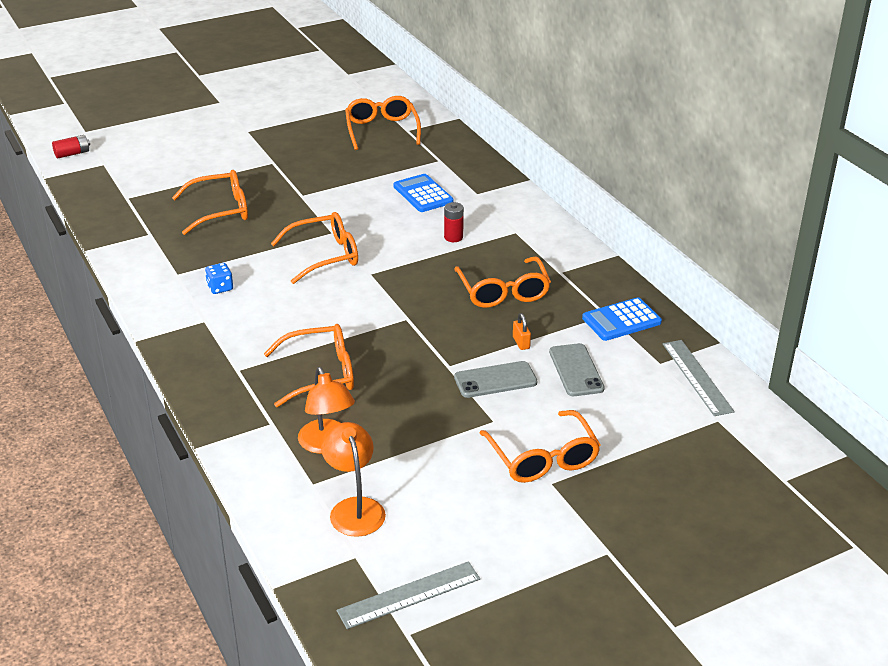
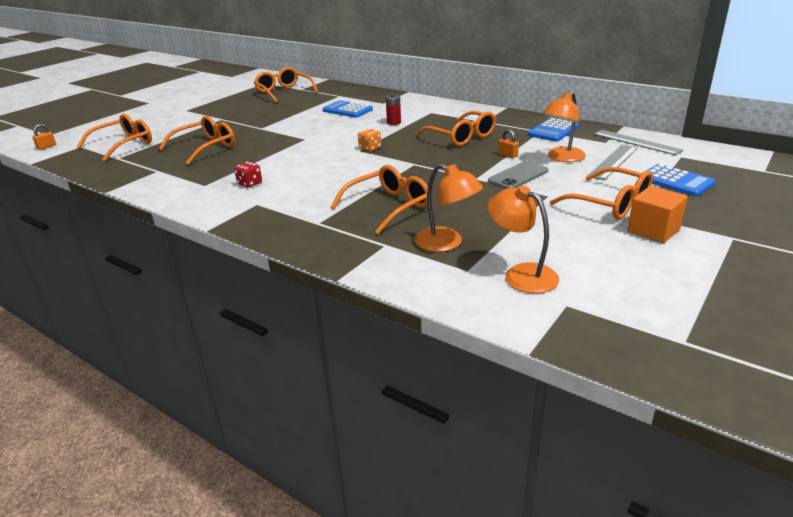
camera: 25 degrees left, 5 degrees down
(72, 154) = (46, 147): red battery -> orange padlock
(220, 288) = (250, 183): blue dice -> red dice
(325, 256) = (314, 150): orange glasses -> orange glasses (124, 144)
(385, 275) = (370, 148): none -> orange dice
(409, 595) = (644, 314): grey ruler -> grey ruler (613, 162)
(540, 510) = (653, 230): none -> orange cube
(576, 370) = (562, 158): grey phone -> orange lamp
(656, 455) = (675, 181): none -> blue calculator

